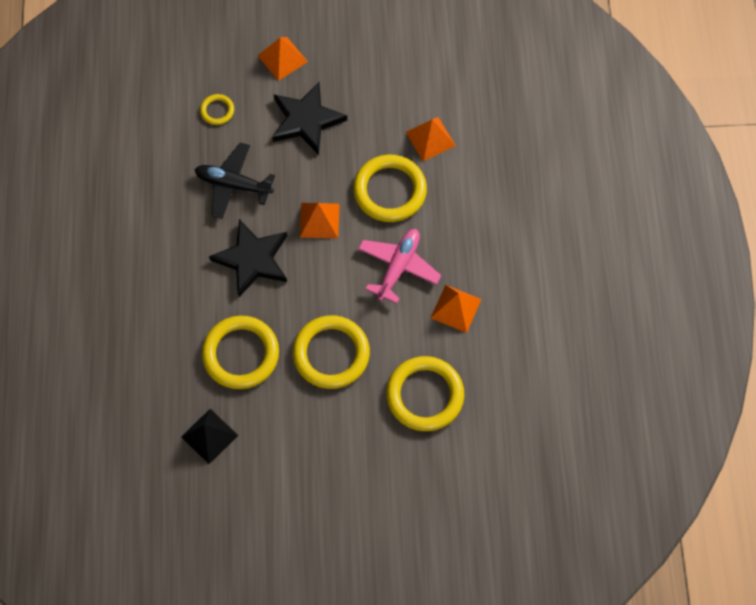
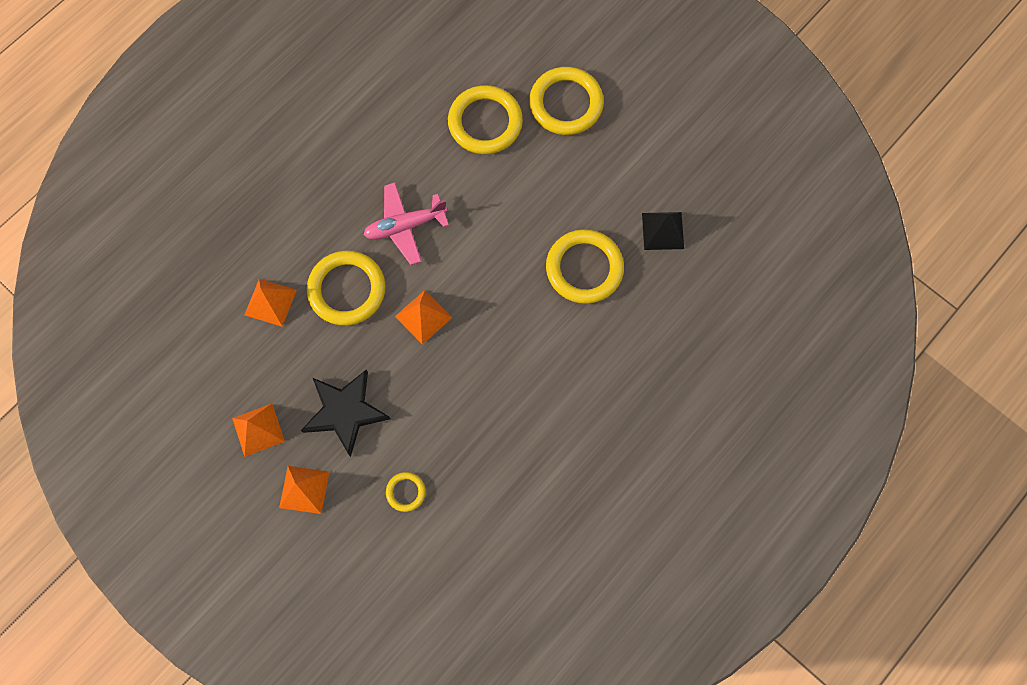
camera: 135 degrees left, 5 degrees up
(233, 184) = (458, 410): black plane -> none
(252, 259) = (505, 333): black star -> none
(331, 354) = (519, 209): yellow ring -> yellow ring (566, 104)
(456, 308) = (398, 159): orange pyramid -> orange pyramid (258, 429)

